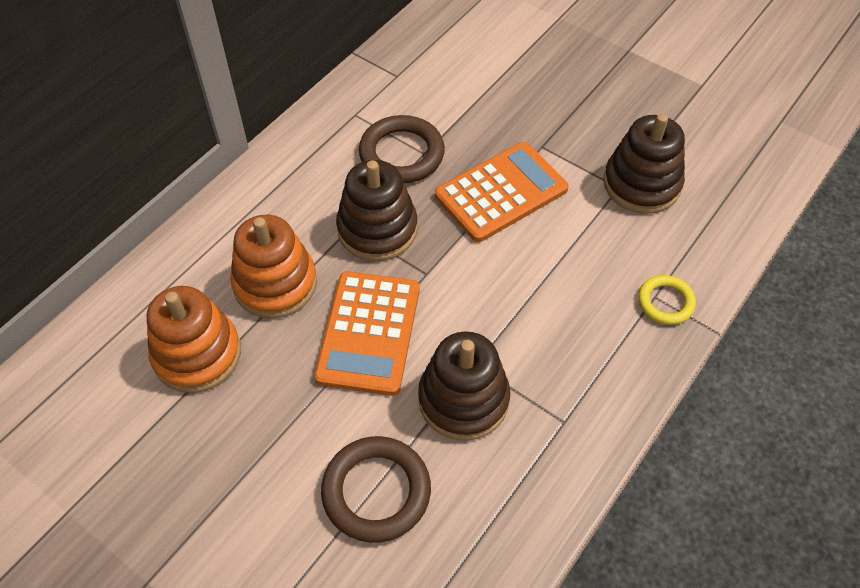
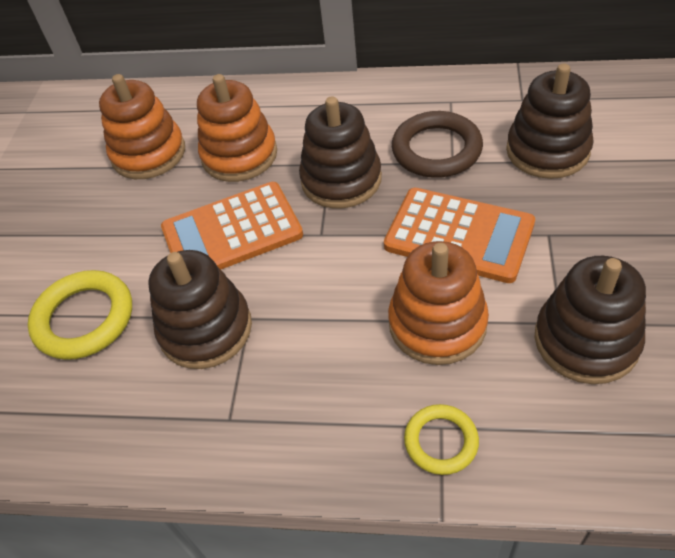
camera: 65 degrees right, 5 degrees down
(376, 491) = (84, 318): brown ring -> yellow ring
(464, 97) = (547, 151): none -> brown stacking toy
(571, 251) = (437, 324): none -> orange stacking toy

